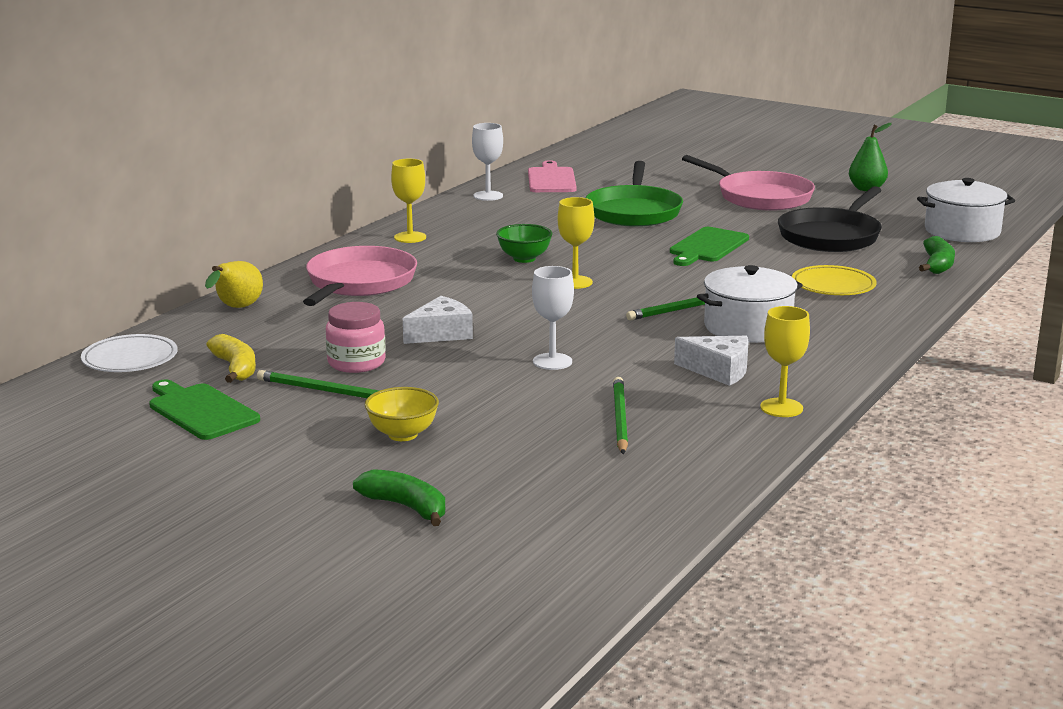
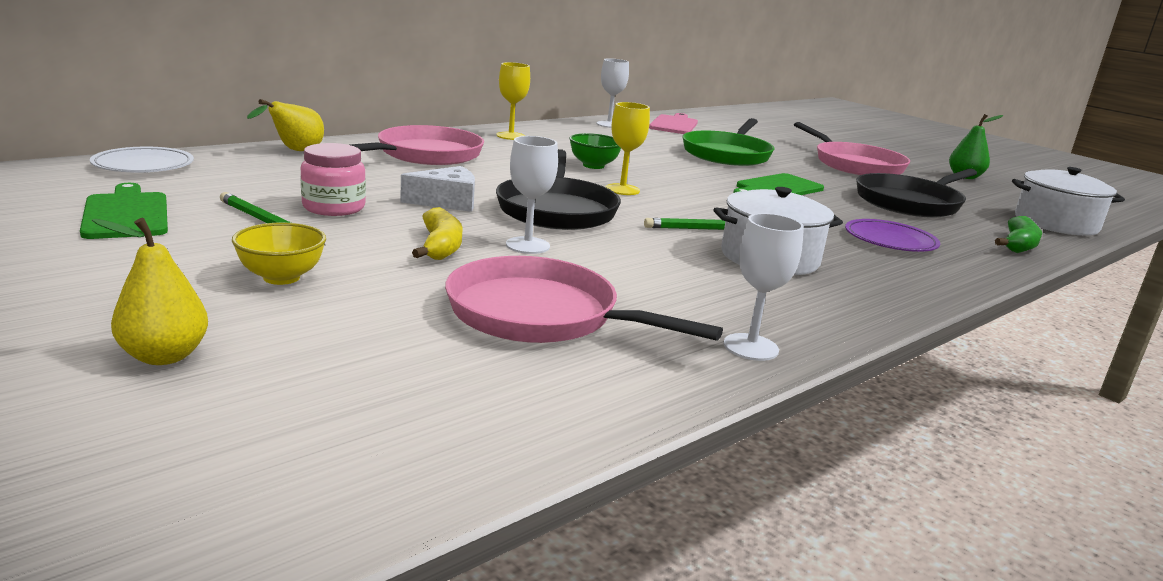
camera: 15 degrees right, 0 degrees up
(235, 368) = (219, 189): yellow banana -> yellow banana (441, 246)
(406, 507) = (164, 356): green banana -> yellow pear
(540, 319) = (557, 210): none -> black pan
(620, 418) = (541, 315): green pencil -> pink pan
(719, 371) = (703, 291): white cheese -> none
(781, 408) = (750, 347): yellow goblet -> white goblet
(833, 285) = (890, 240): yellow plate -> purple plate

